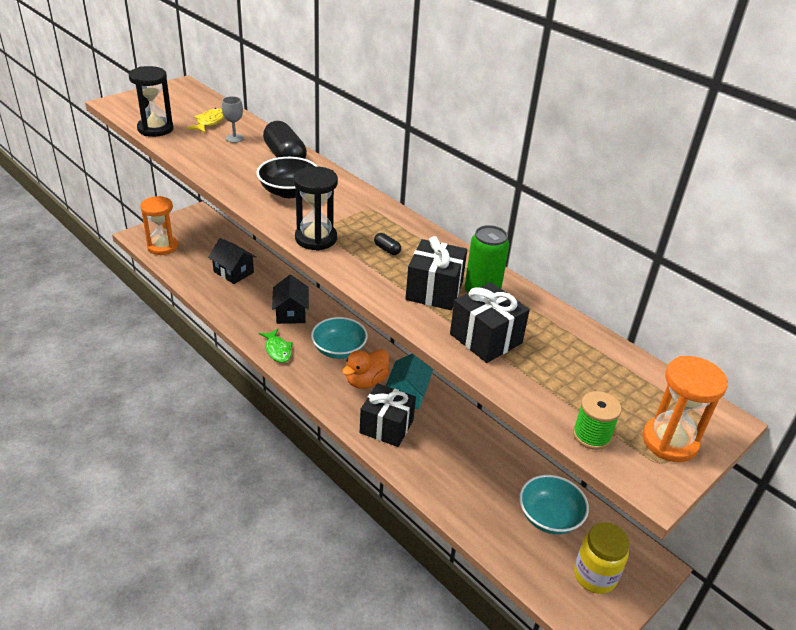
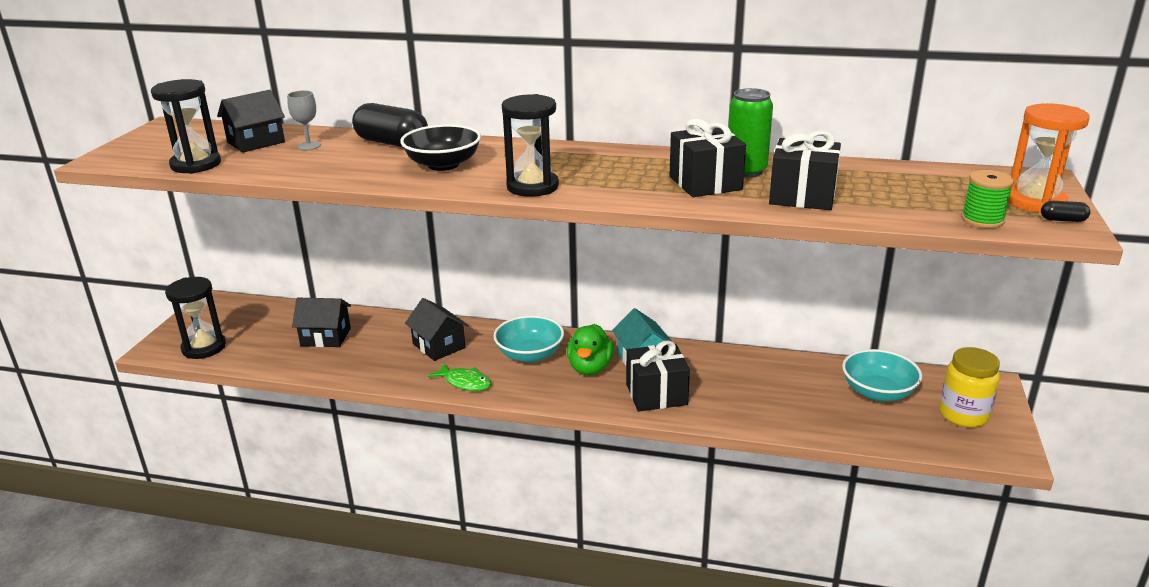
camera: 30 degrees left, 10 degrees down
(163, 247) = (204, 348): orange hourglass -> black hourglass
(210, 122) = (256, 142): yellow fish -> black house
(366, 381) = (590, 368): orange duck -> green duck
(387, 249) = (614, 172): black capsule -> black capsule (1063, 220)

